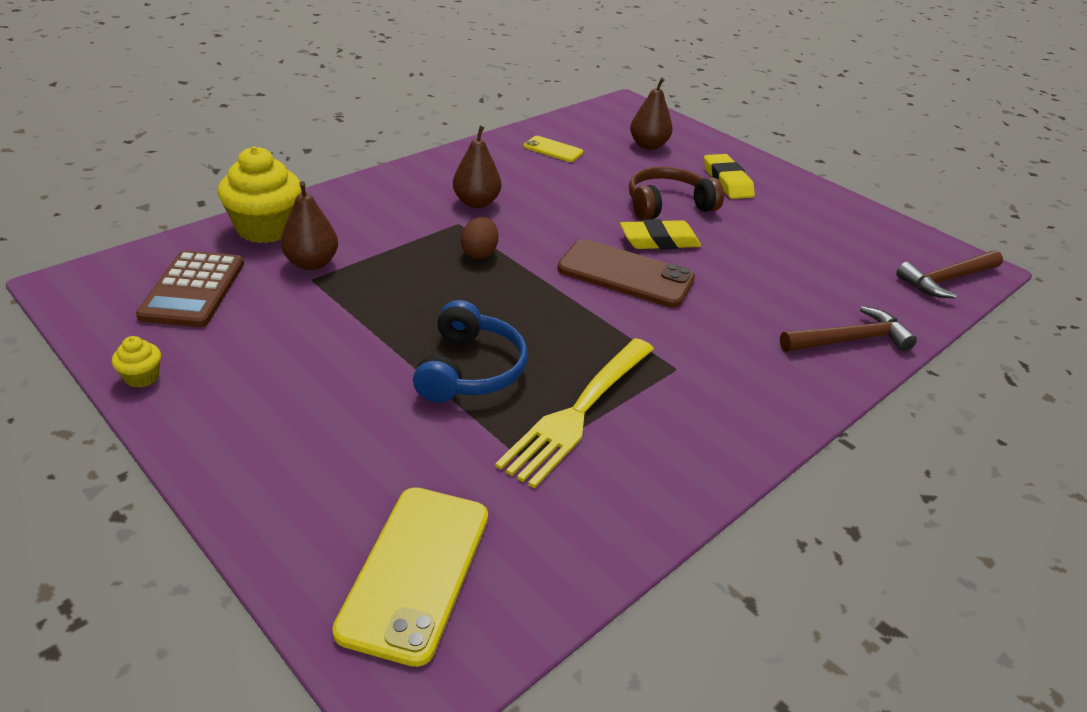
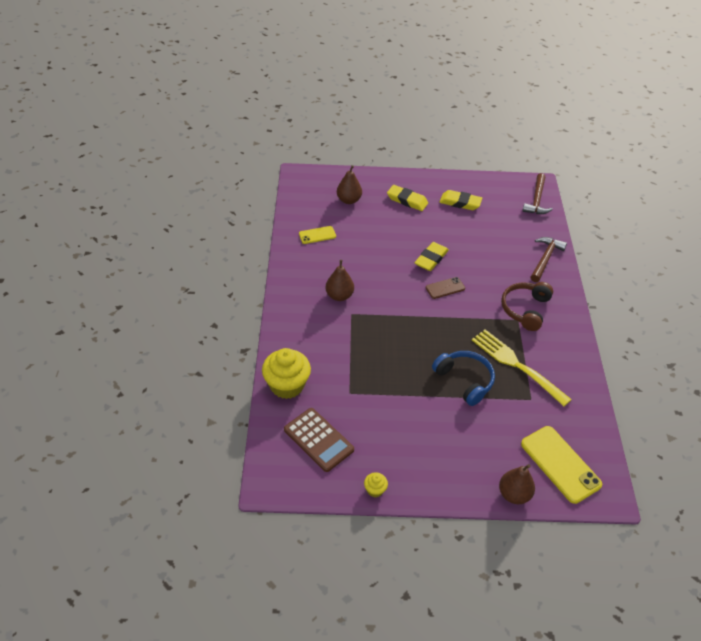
camera: 45 degrees left, 10 degrees up
(311, 263) = (336, 385): brown pear -> brown pear (514, 494)
(479, 253) = (384, 323): brown egg -> none
(579, 411) = (517, 365): yellow fork -> yellow fork turned 150 degrees clockwise
(625, 274) = (445, 288): brown phone -> brown phone, size x0.55
(668, 205) = (407, 234): brown headphones -> brown headphones (525, 309)
(804, 220) = (460, 203): none -> yellow eraser

